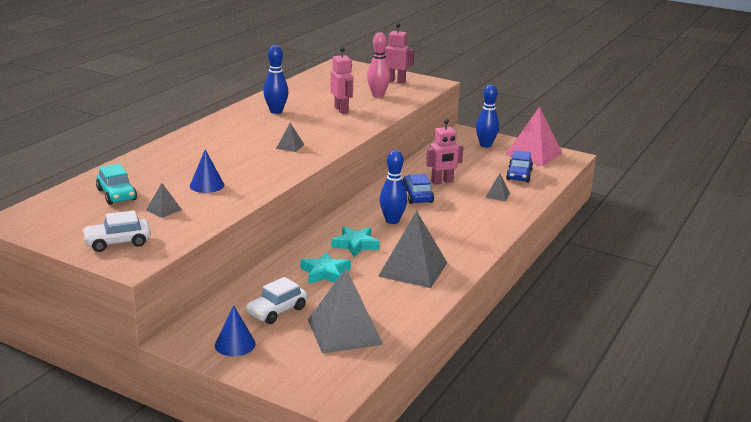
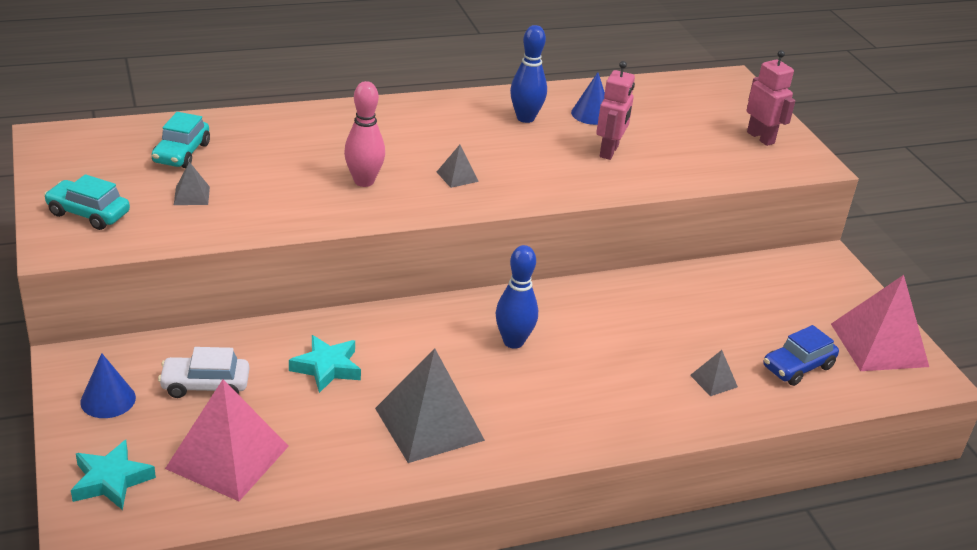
camera: 40 degrees right, 10 degrees up
(117, 242) = (88, 213): white car -> turquoise car
(207, 185) = (282, 186): blue cone -> blue cone (591, 114)
(344, 331) = (227, 457): grey pyramid -> pink pyramid
(355, 245) = (418, 350): turquoise star -> turquoise star (111, 480)
(378, 95) = (696, 149): pink bowling pin -> pink bowling pin (364, 181)
(417, 196) = (601, 323): blue car -> none
(442, 182) = (669, 320): pink robot -> none
(485, 145) = (826, 294): blue bowling pin -> none

